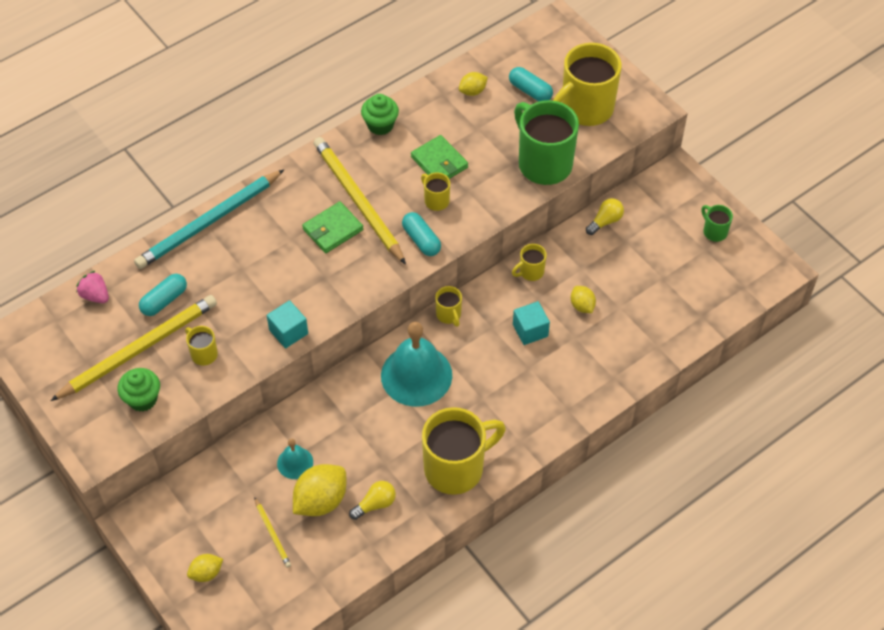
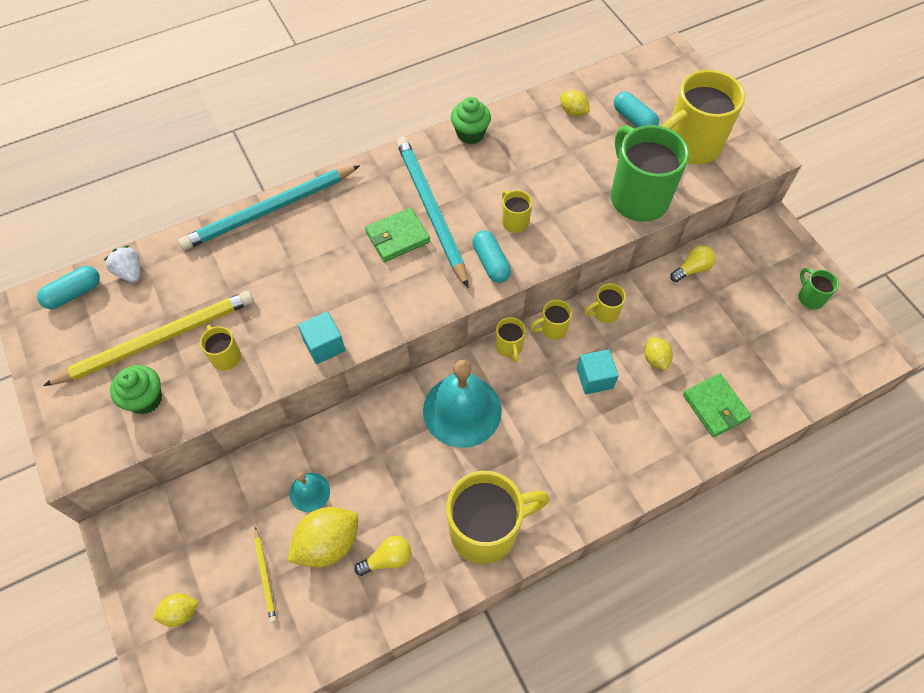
camera: 10 degrees right, 5 degrees up
(95, 295) = (130, 272): pink strawberry -> white strawberry
(164, 300) = (200, 289): turquoise capsule -> turquoise capsule (74, 293)
(358, 201) = (431, 210): yellow pencil -> turquoise pencil
(439, 162) = (525, 181): green wallet -> green wallet (715, 406)
(472, 91) = (573, 112): yellow lemon -> yellow lemon turned 60 degrees clockwise
(485, 293) = (552, 329): none -> yellow mug

